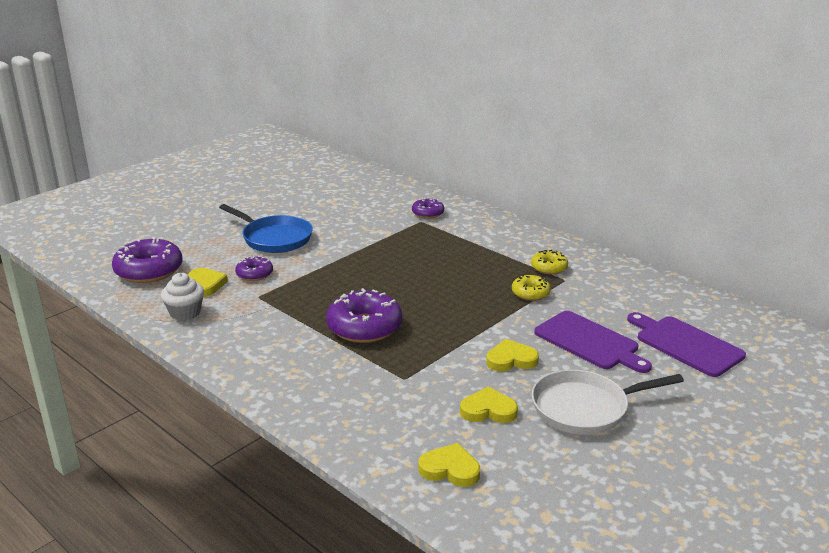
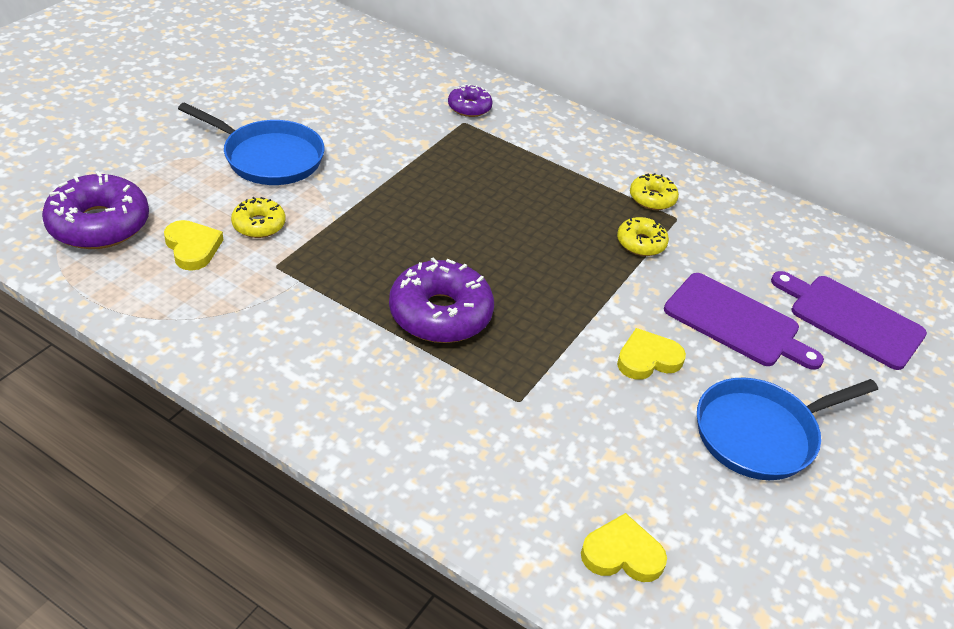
camera: 15 degrees left, 15 degrees up
(185, 312) = (177, 301): white cupcake -> none
(254, 274) = (259, 225): purple donut -> yellow donut
(488, 410) = (643, 447): yellow heart -> none
(585, 408) = (761, 434): white pan -> blue pan

